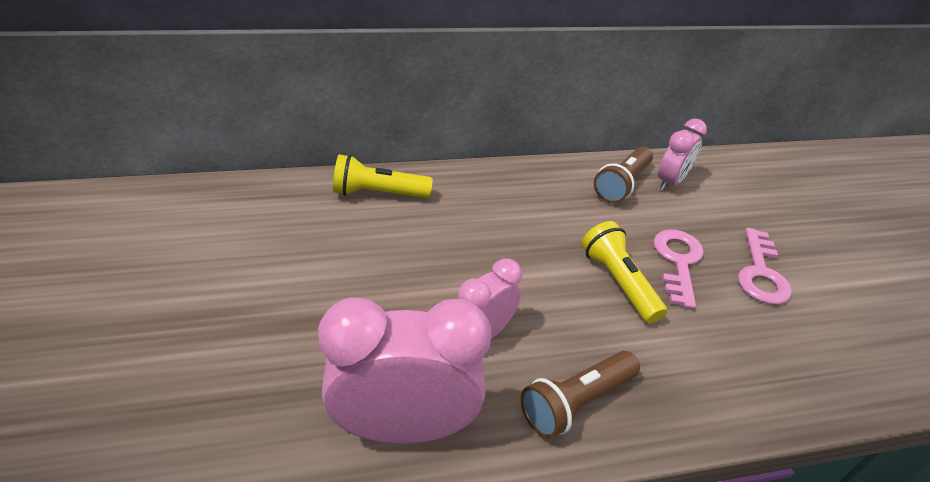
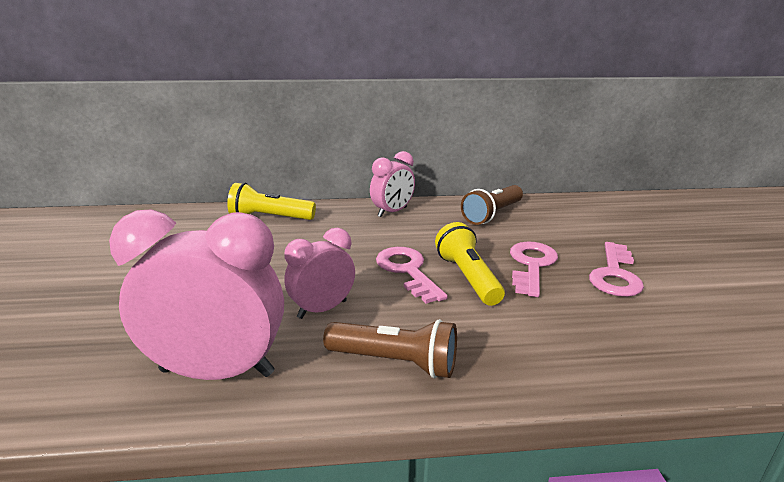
camera: 10 degrees right, 15 degrees down
(555, 275) = (408, 271): none -> pink key
(576, 403) = (395, 362): brown flashlight -> brown flashlight turned 135 degrees counterclockwise
(670, 182) = (539, 213): pink clock -> pink clock (392, 212)

